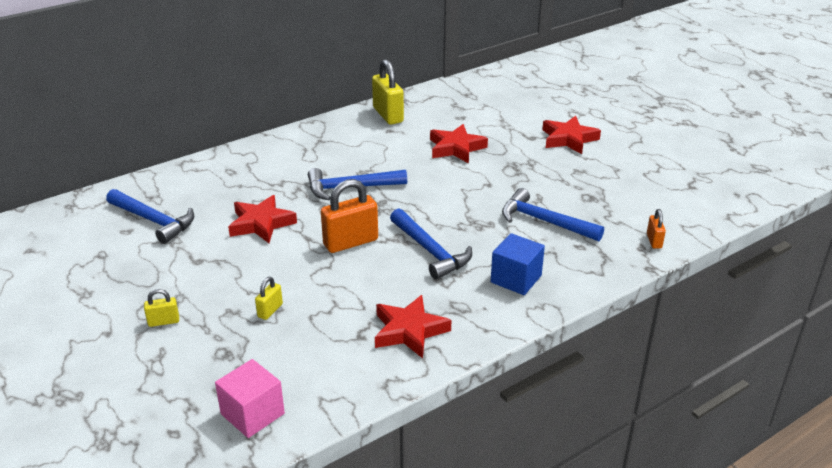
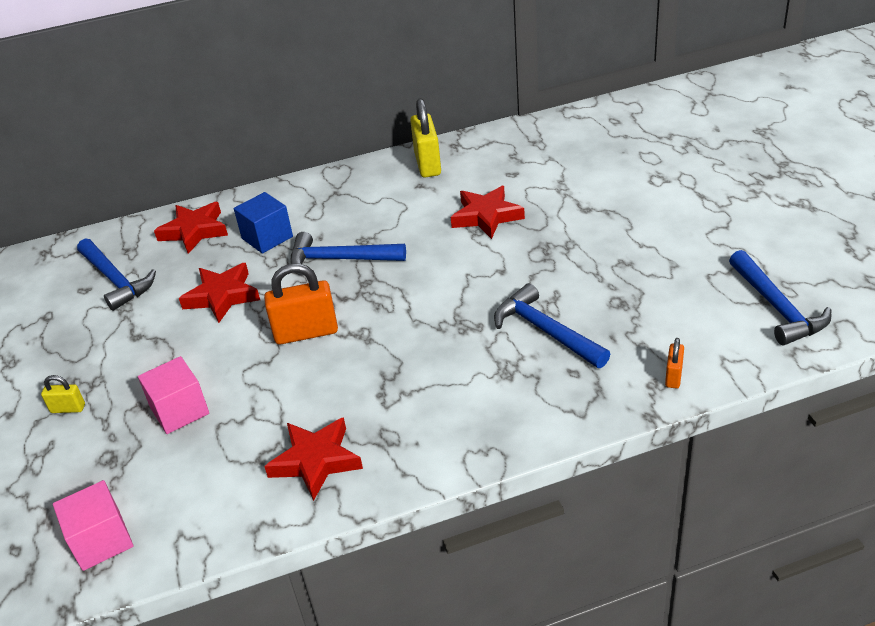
camera: 20 degrees right, 5 degrees up
(270, 310) = (179, 411): yellow padlock -> pink cube
(430, 251) = (390, 356): blue hammer -> blue hammer (777, 307)
(516, 279) = (472, 408): blue cube -> blue cube (267, 237)
(568, 139) = (632, 215): red star -> red star (194, 231)

